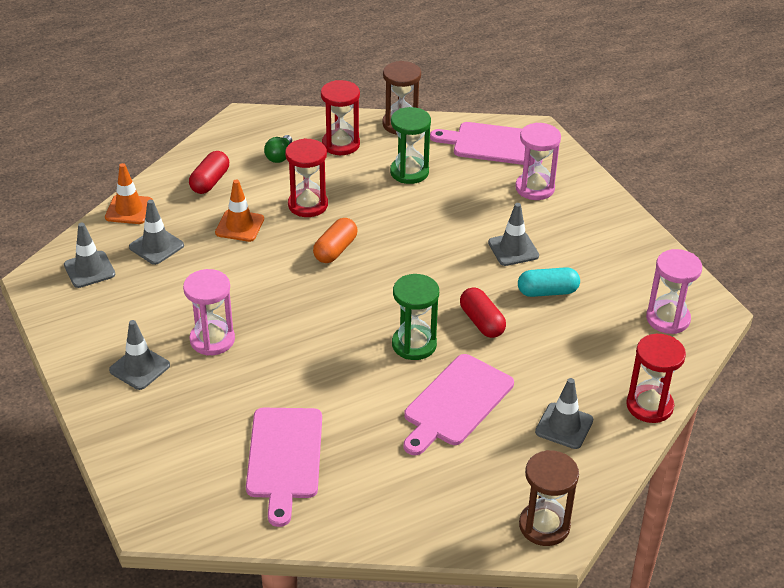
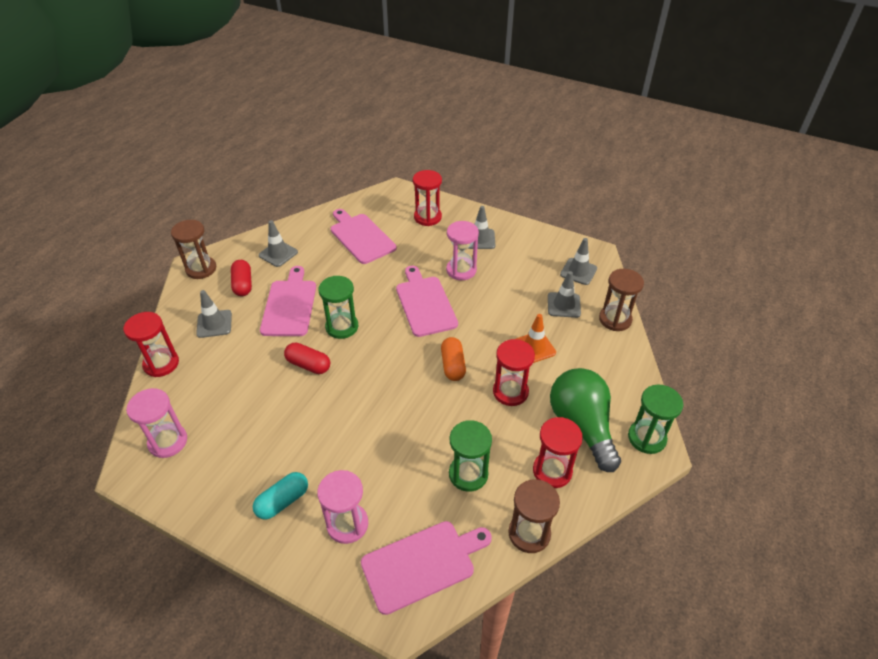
camera: 145 degrees right, 5 degrees up
(129, 210) = (615, 319): orange traffic cone -> brown hourglass
(164, 440) = (427, 217): none -> red hourglass
(210, 182) = (598, 371): red capsule -> red capsule (243, 284)
(240, 127) = (646, 438): none -> green hourglass
(279, 156) = (582, 426): green light bulb -> green light bulb, size x2.34
(297, 323) = (425, 303): none -> pink cutting board
(513, 249) = (324, 441): grey traffic cone -> grey traffic cone (278, 254)
(547, 292) = (275, 415): turquoise capsule -> turquoise capsule (283, 501)

